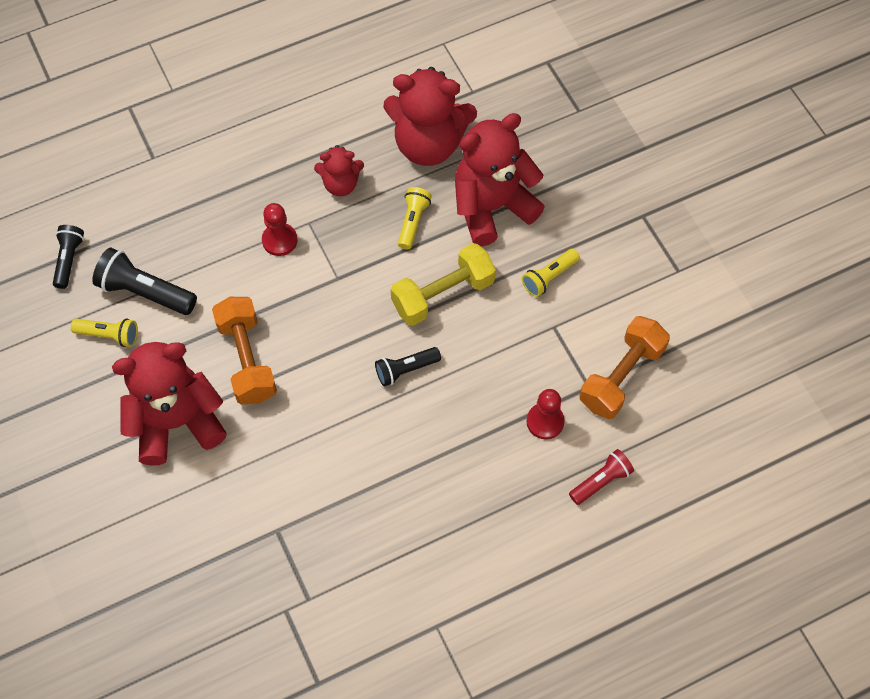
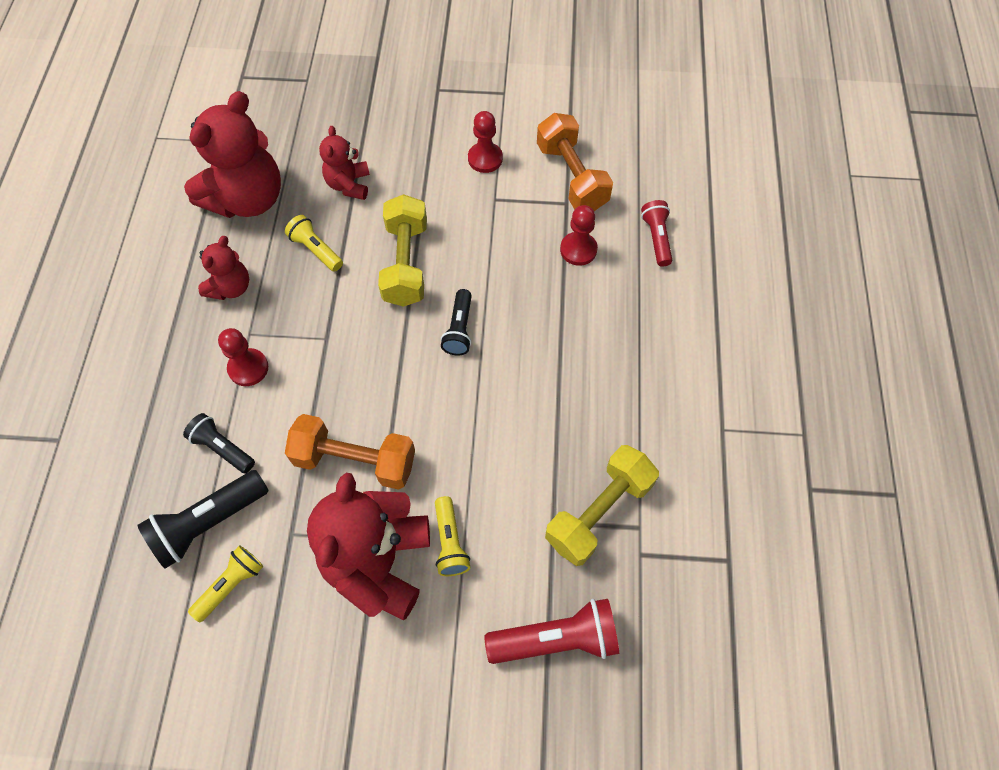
camera: 60 degrees left, 0 degrees up
(69, 260) = (109, 585): black flashlight -> black flashlight (222, 448)
(184, 580) = (556, 639): none -> red flashlight
(304, 561) = (599, 512): none -> yellow dumbbell
(492, 207) = (349, 185): red teddy bear -> red teddy bear, size x0.53
(549, 277) = (446, 179): yellow flashlight -> yellow flashlight (450, 542)
(592, 296) = (485, 159): none -> red pawn

